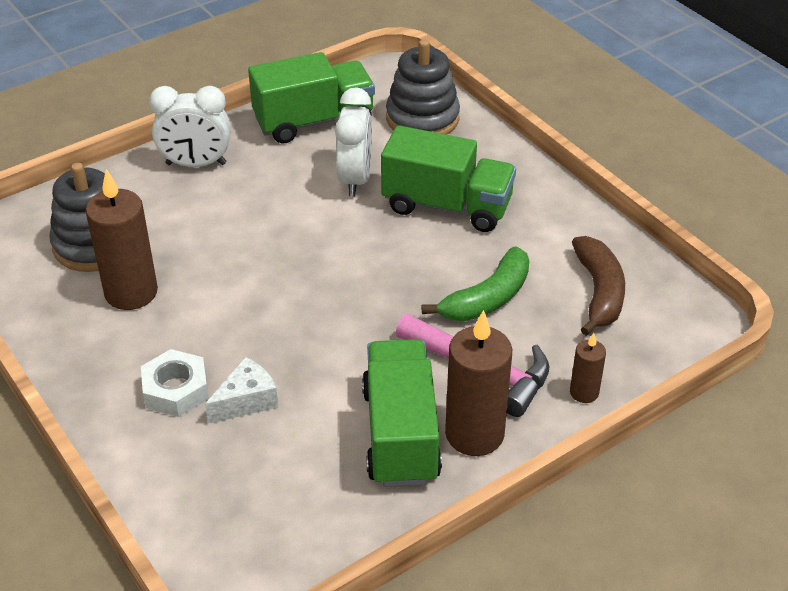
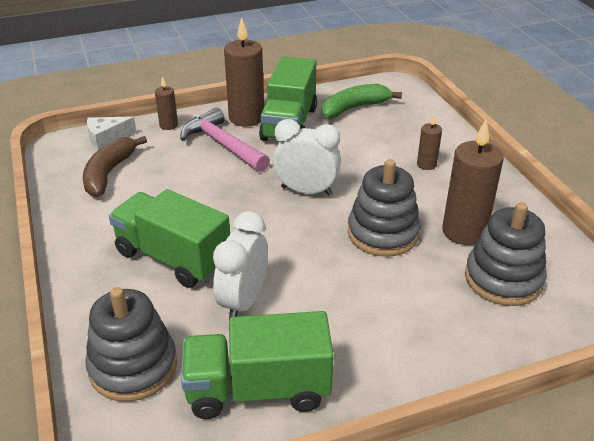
camera: 165 degrees left, 5 degrees down
(176, 390) = (426, 164): white nut -> brown candle
(196, 164) = (404, 353): white clock -> white clock (306, 191)
(227, 273) = (383, 233): none -> grey stacking toy
(246, 401) = (380, 152): white cheese -> white cheese (107, 139)
(487, 298) = (190, 182): green banana -> green banana (354, 108)

